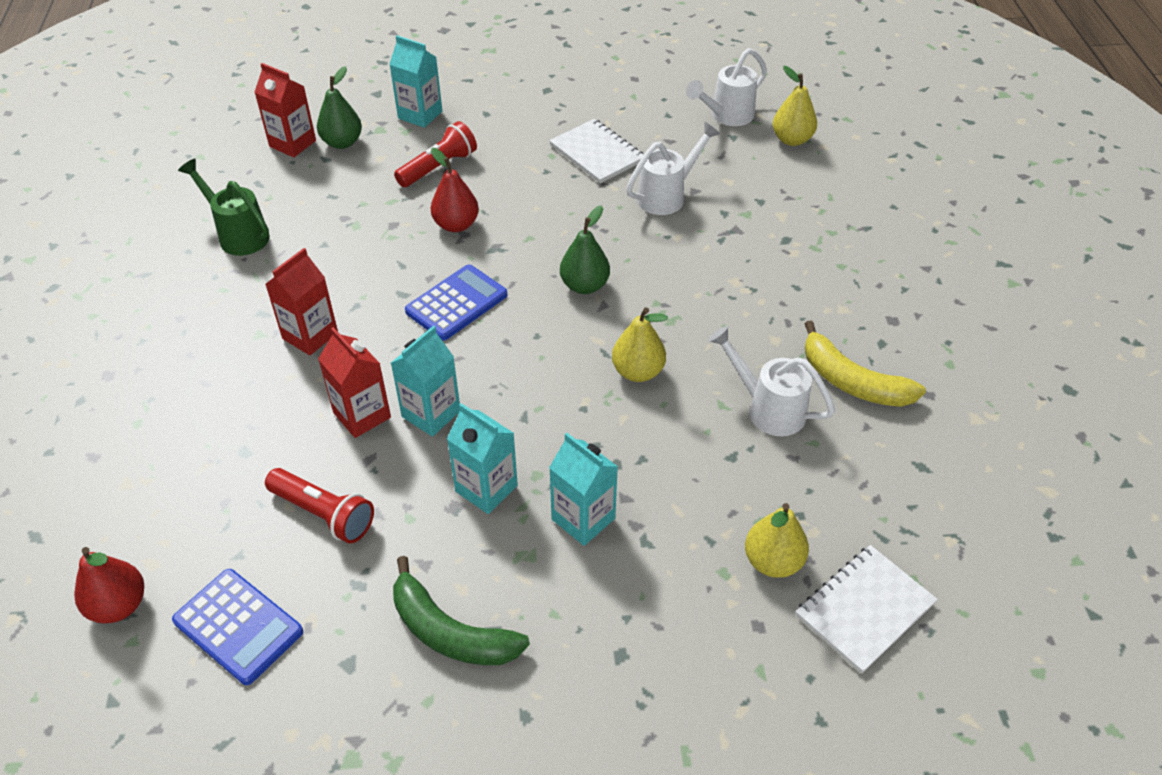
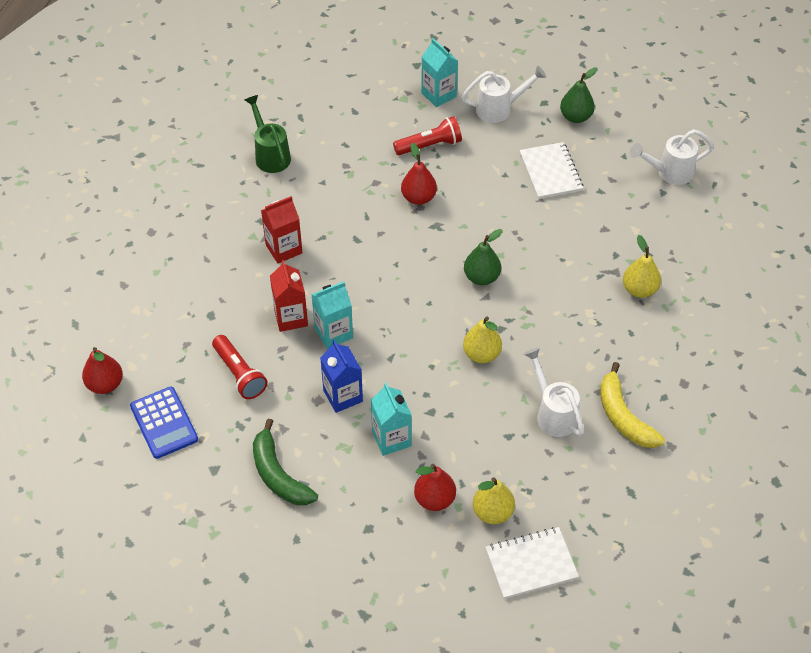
camera: 25 degrees right, 5 degrees up
(292, 143) = (337, 90): red carton -> none
(342, 142) = (372, 101): green pear -> green pear (575, 117)
(456, 303) = (388, 259): blue calculator -> none
(486, 488) = (343, 396): turquoise carton -> blue carton
(667, 196) = (582, 226): white watering can -> white watering can (500, 109)
(687, 576) = (434, 499): none -> red pear
(791, 140) = (707, 210): yellow pear -> yellow pear (639, 289)

